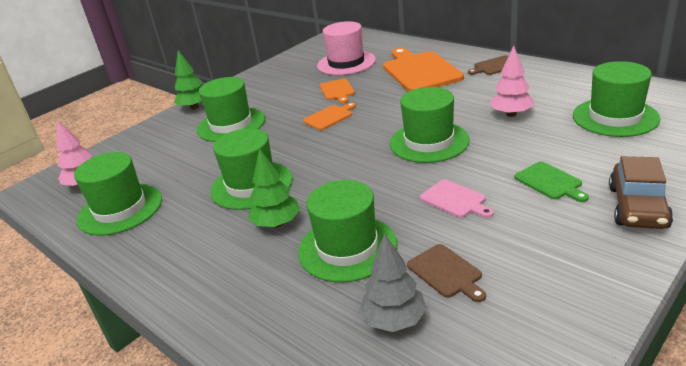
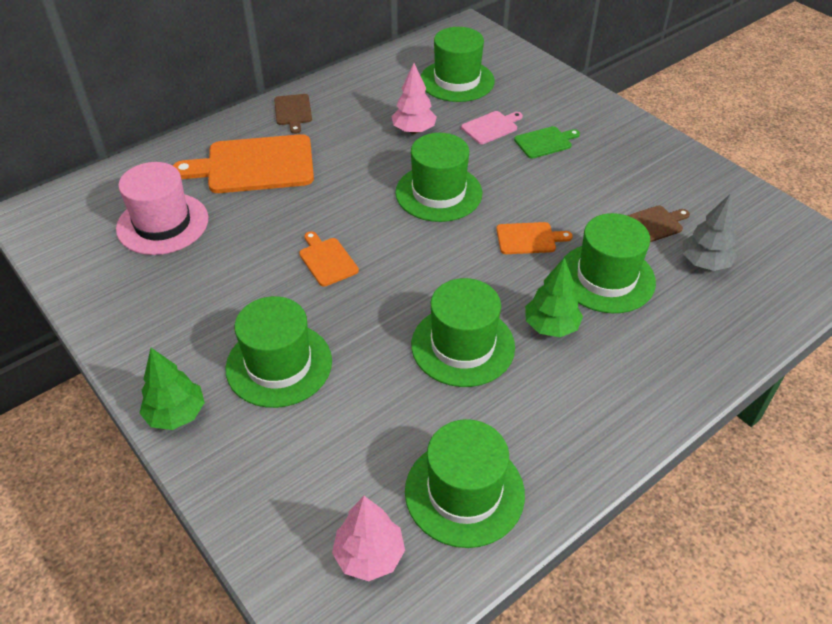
camera: 85 degrees left, 15 degrees up
(337, 90) = (251, 244): orange cutting board -> orange cutting board (529, 238)
(455, 200) = (552, 198): pink cutting board -> pink cutting board (491, 127)
(637, 207) = (594, 115): brown car -> none

